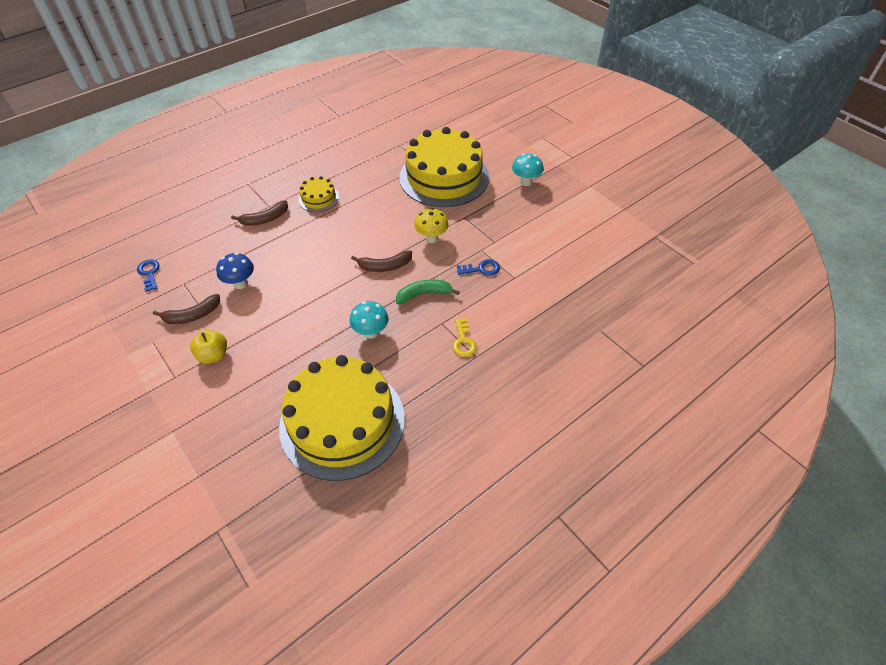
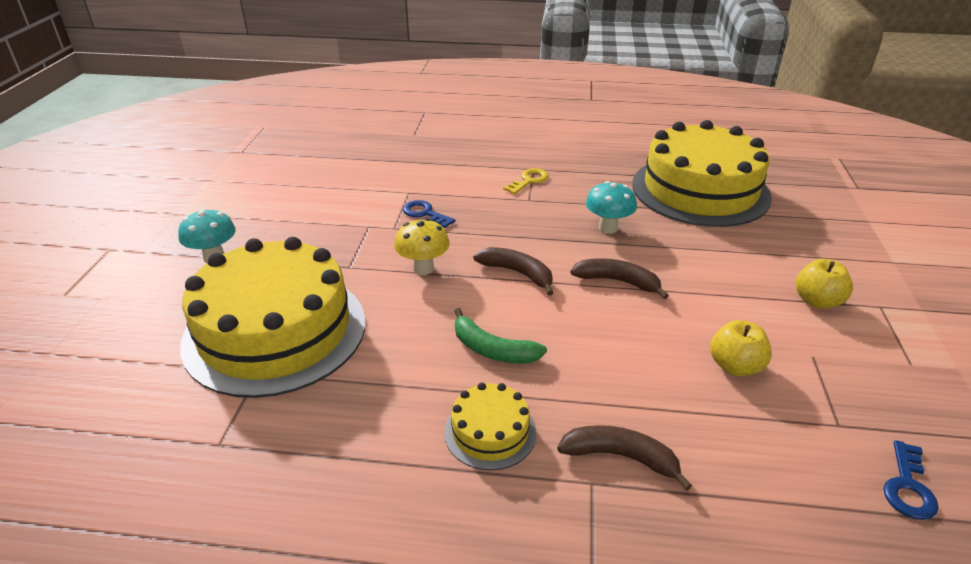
camera: 135 degrees left, 15 degrees down
(192, 315) = (834, 364): brown banana -> brown banana (617, 281)
(240, 283) = (735, 366): blue mushroom -> yellow apple
(424, 294) = (513, 227): green banana -> green banana (492, 349)

